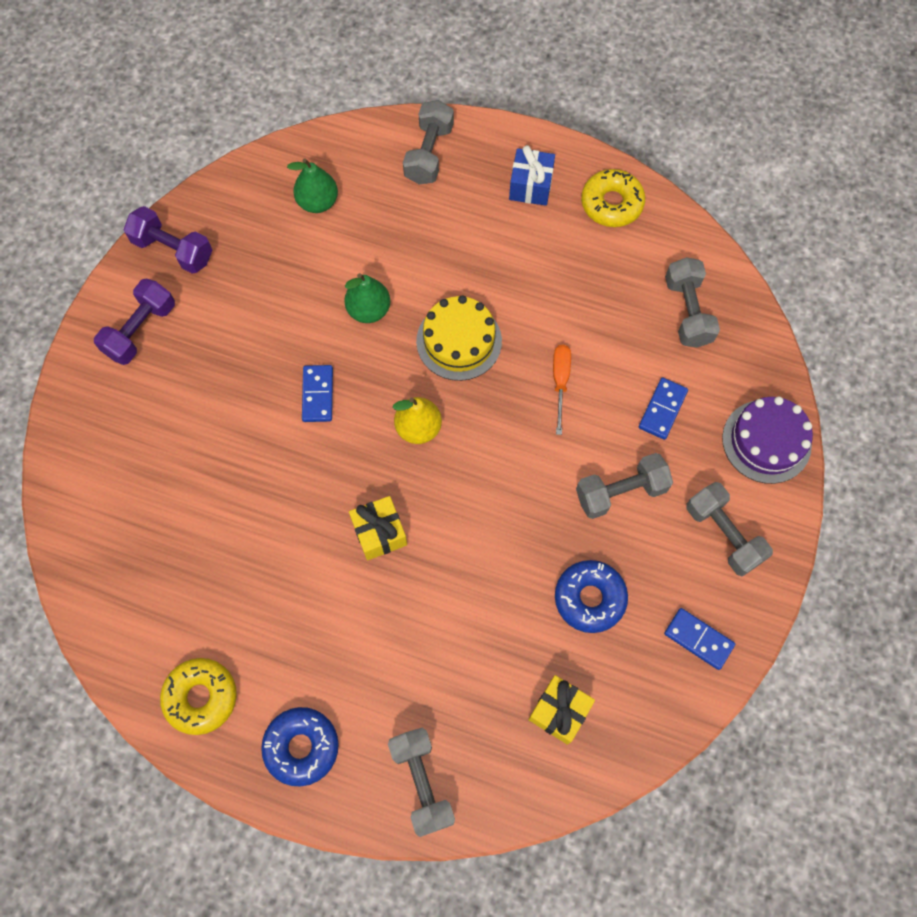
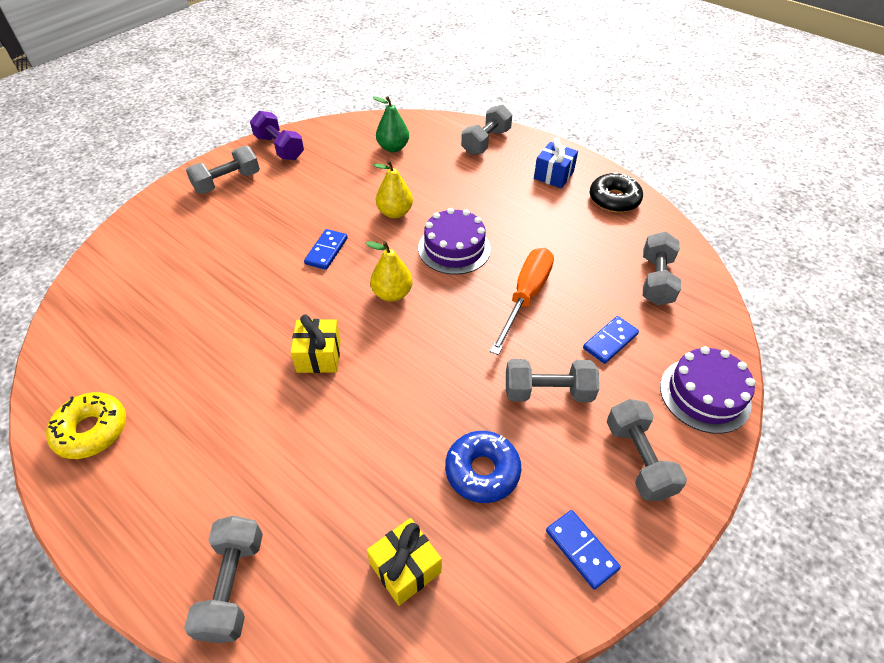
camera: 20 degrees right, 20 degrees down
(141, 330) = (227, 182): purple dumbbell -> grey dumbbell
(301, 747) = (144, 506): blue donut -> none
(368, 310) = (395, 212): green pear -> yellow pear
(459, 341) = (454, 248): yellow cake -> purple cake
(560, 382) = (525, 297): orange screwdriver -> orange screwdriver, size x1.69
(611, 204) = (614, 199): yellow donut -> black donut

